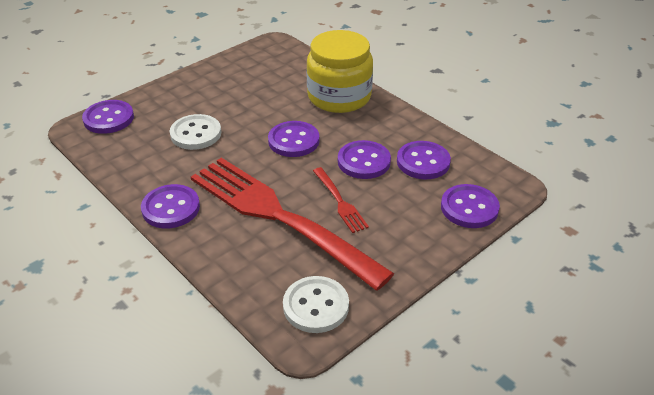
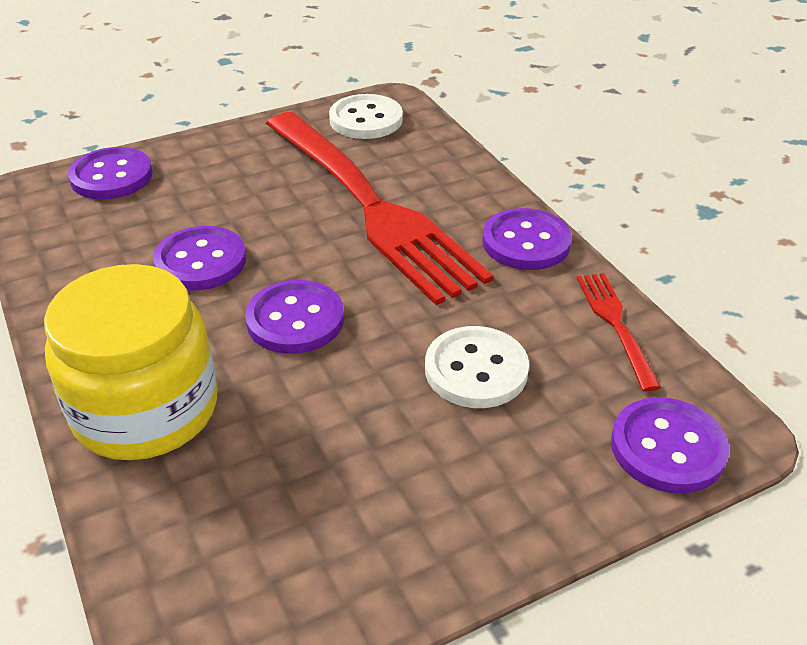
camera: 165 degrees left, 0 degrees up
(340, 202) = (277, 211): red fork -> red fork (615, 324)
(423, 162) = (110, 245): purple button -> none

